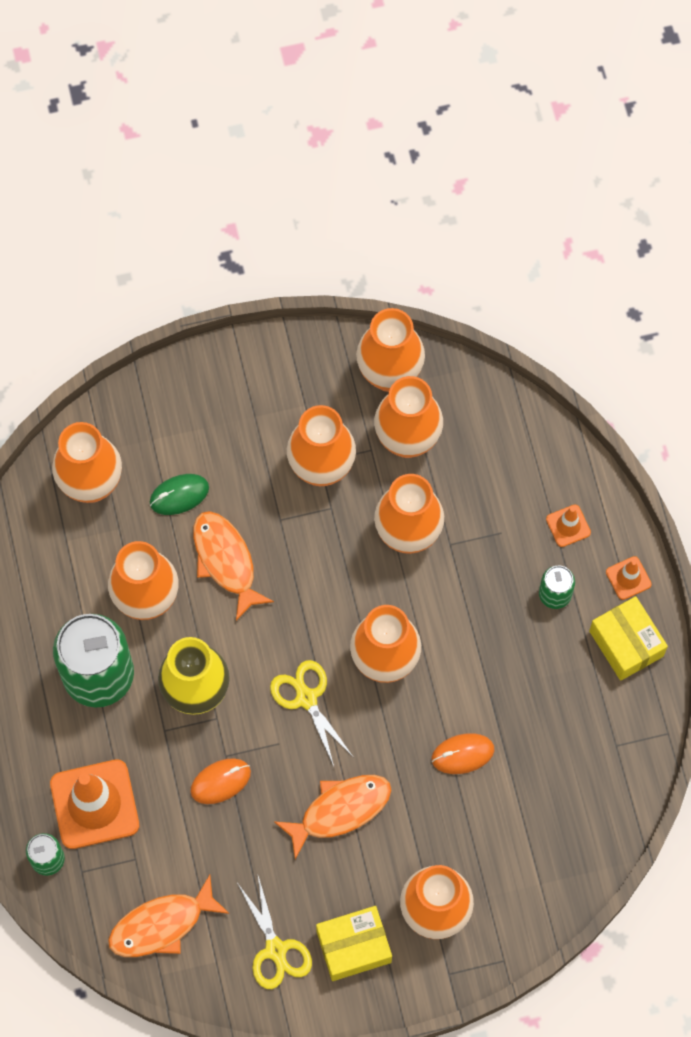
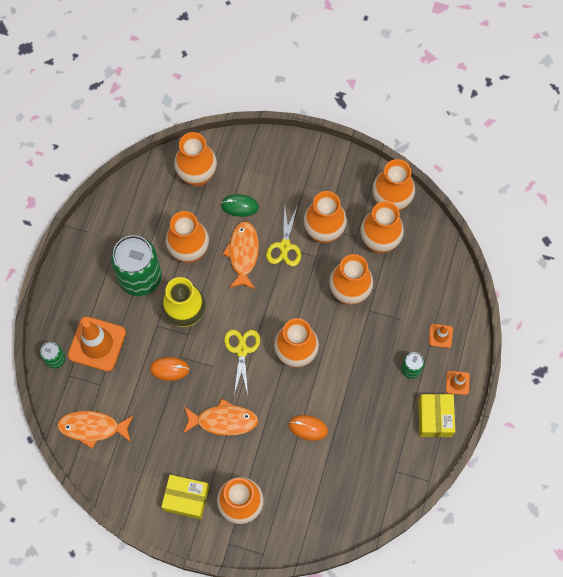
camera: 30 degrees right, 0 degrees up
(276, 950) = (144, 476): yellow scissors -> yellow scissors (284, 246)

